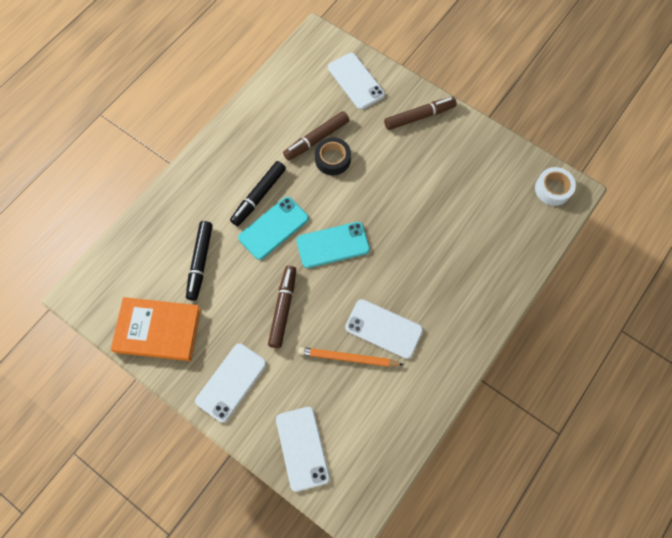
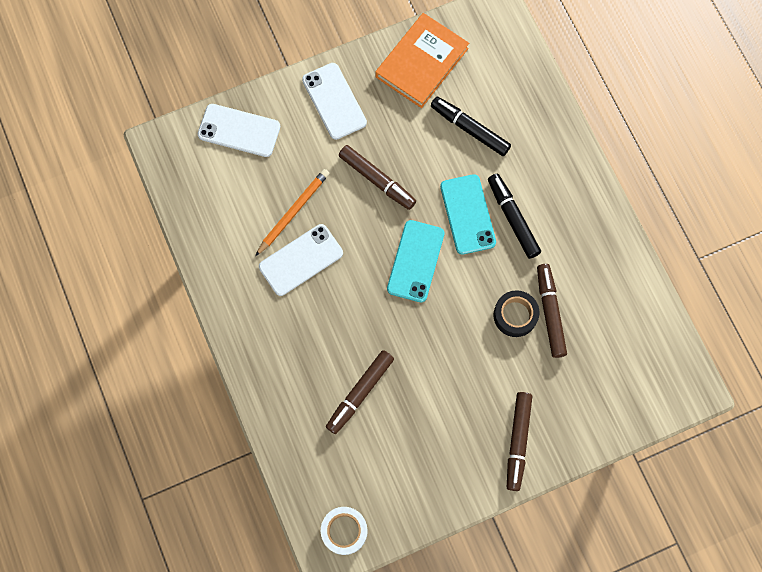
camera: 120 degrees right, 5 degrees up
(356, 81) = (604, 398): white phone -> none
(455, 230) = (360, 393): none -> brown marker

